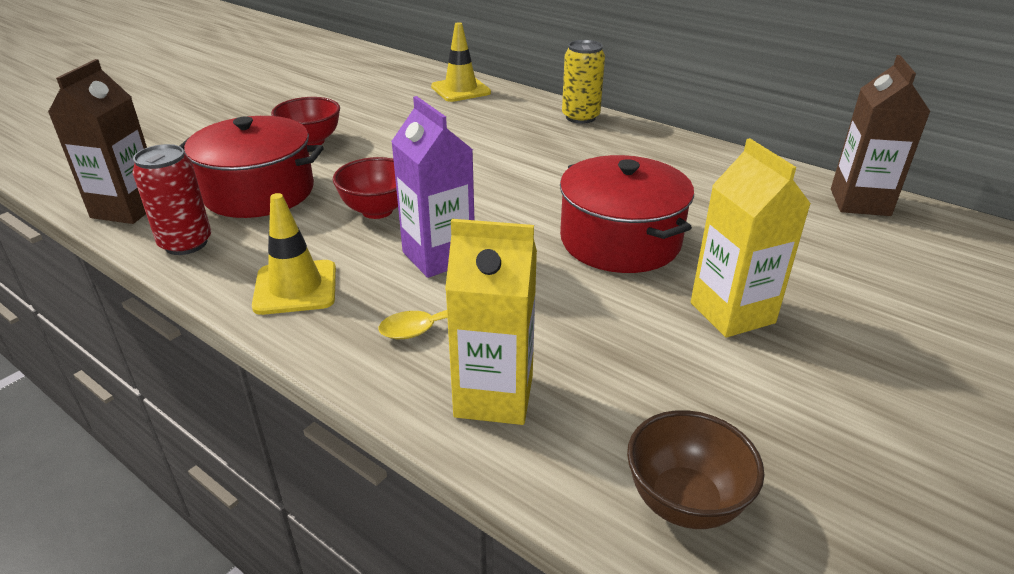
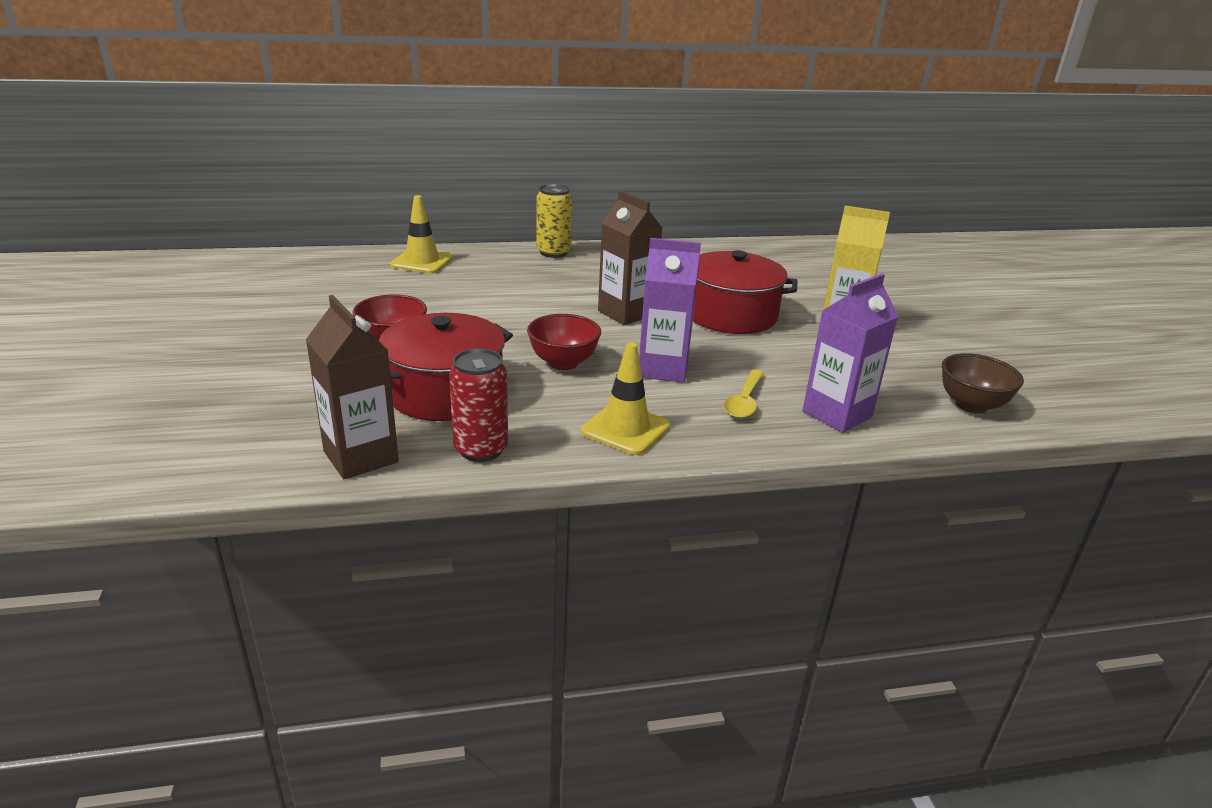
camera: 50 degrees left, 5 degrees down
(494, 396) = (837, 414): yellow carton -> purple carton
(860, 202) = (786, 248): brown carton -> brown carton (626, 313)

